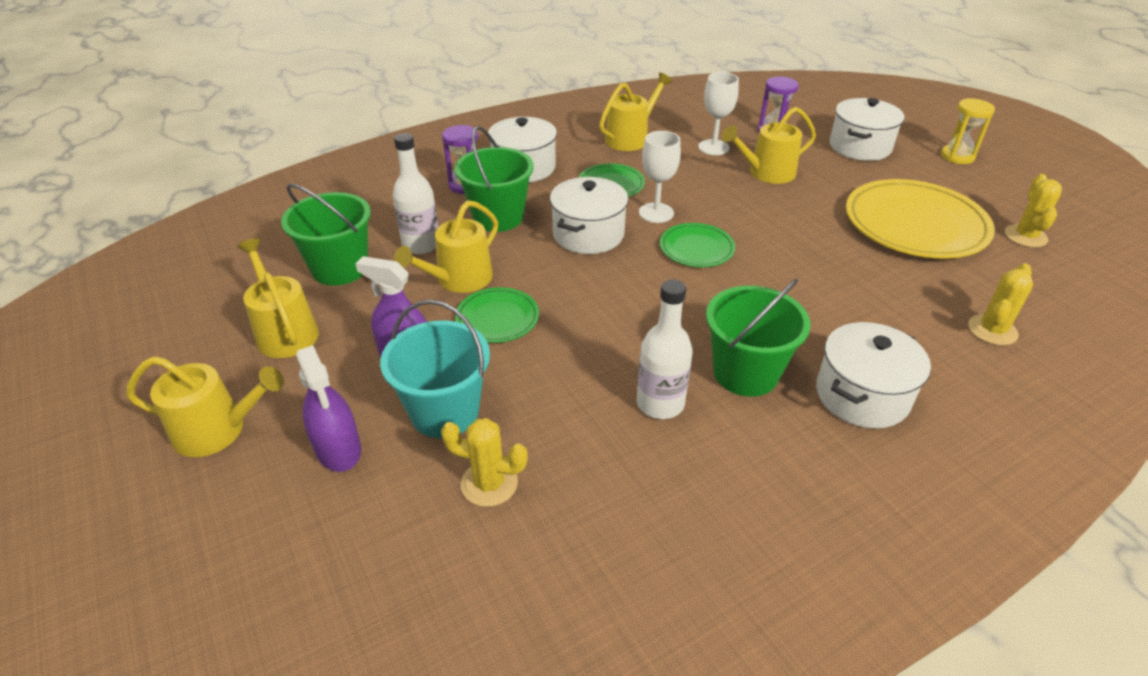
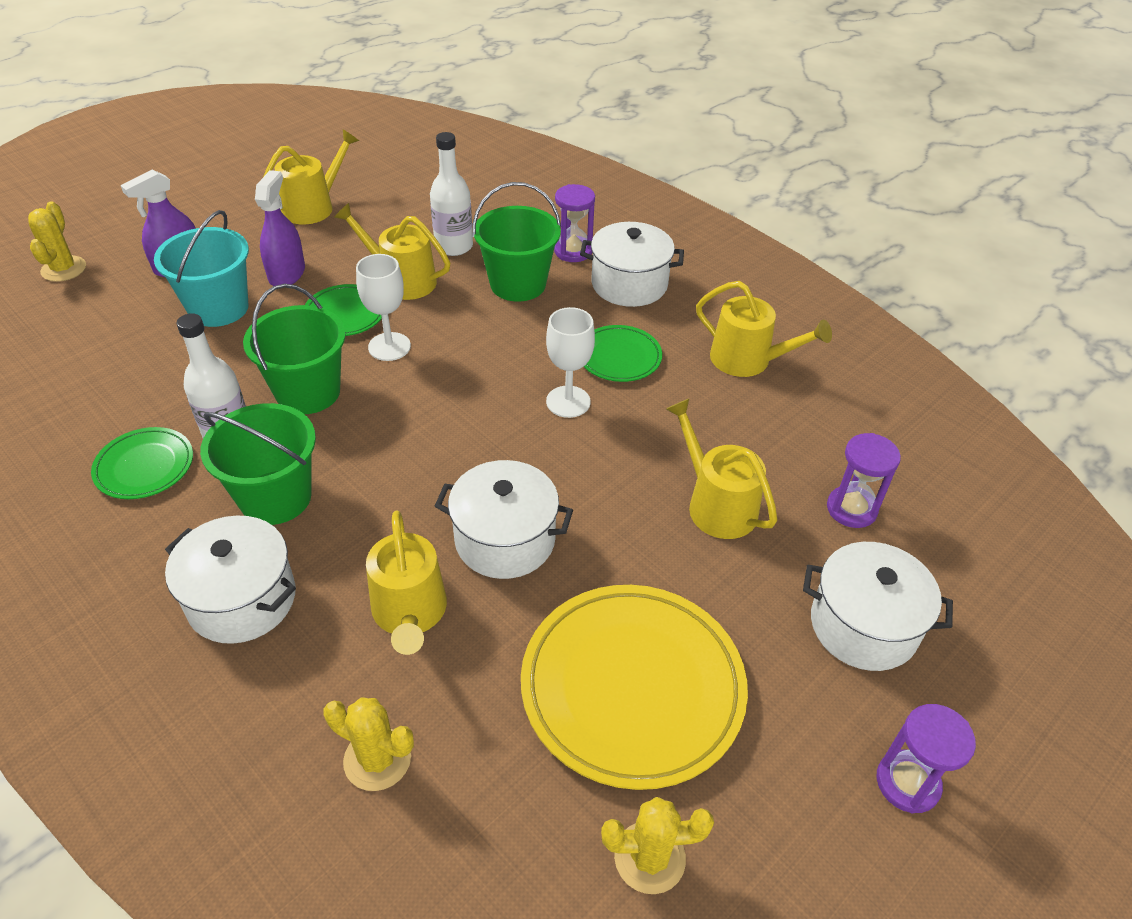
camera: 75 degrees right, 5 degrees up
(217, 430) = (200, 209): yellow watering can -> yellow watering can (410, 613)
(340, 268) = (405, 211): green bucket -> green bucket (308, 392)
(489, 483) = (137, 347): yellow cactus -> yellow cactus (64, 269)
(588, 234) = (504, 352): white pot -> white pot (505, 540)
(696, 248) = (499, 443): green plate -> green plate (144, 466)
(713, 147) = (764, 443): white goblet -> white goblet (389, 347)
(957, 156) = (907, 783): yellow hourglass -> purple hourglass

